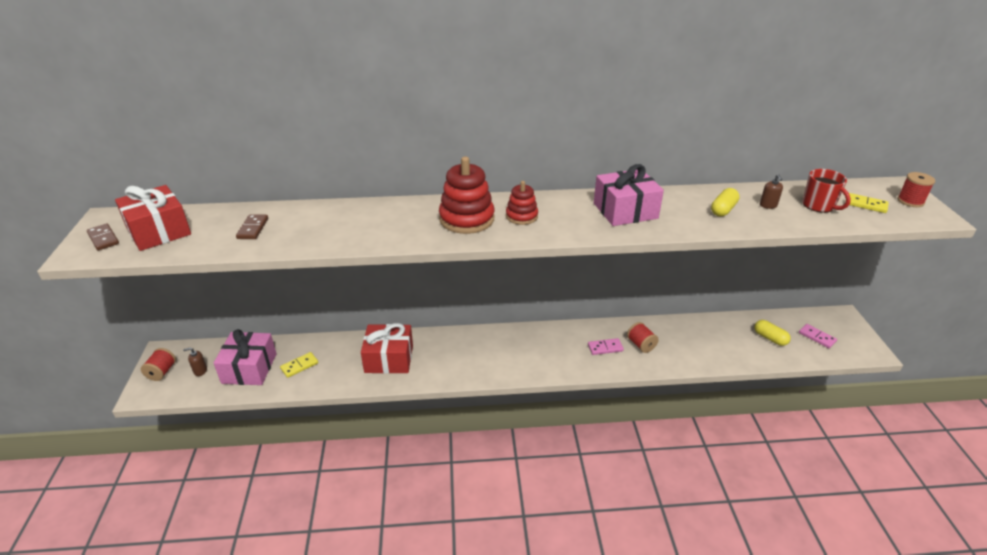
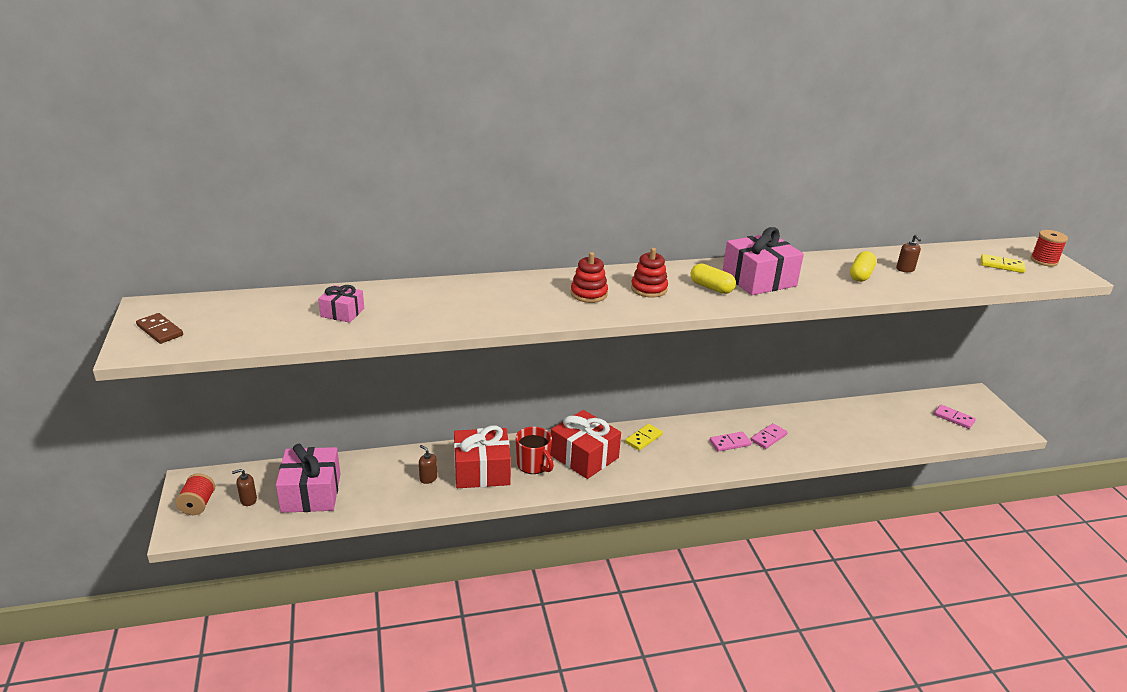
camera: 10 degrees left, 5 degrees down
(158, 231) = (226, 320): red gift -> red gift (584, 456)
(253, 228) = (342, 312): brown domino -> pink gift
(299, 366) = (374, 486): yellow domino -> yellow domino (643, 438)
(344, 362) = (428, 478): none -> brown soap dispenser
(466, 219) = (589, 294): red stacking toy -> red stacking toy, size x0.59
(641, 345) = (768, 437): red spool -> pink domino
(770, 338) = (905, 422): yellow capsule -> yellow capsule (711, 287)
(819, 205) = (956, 268): red mug -> red mug (533, 465)

